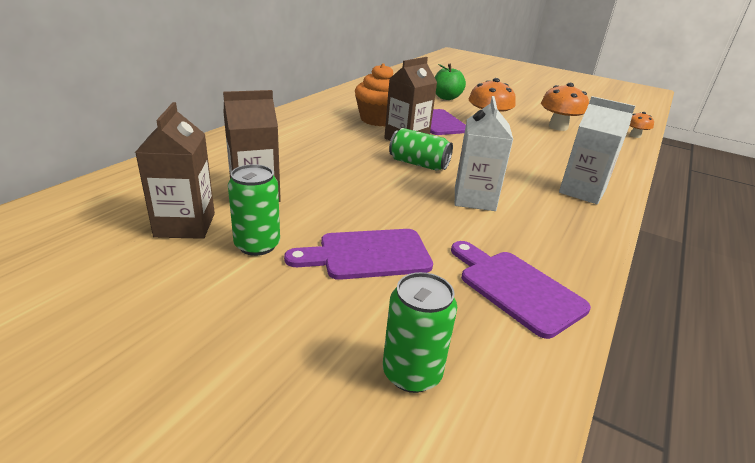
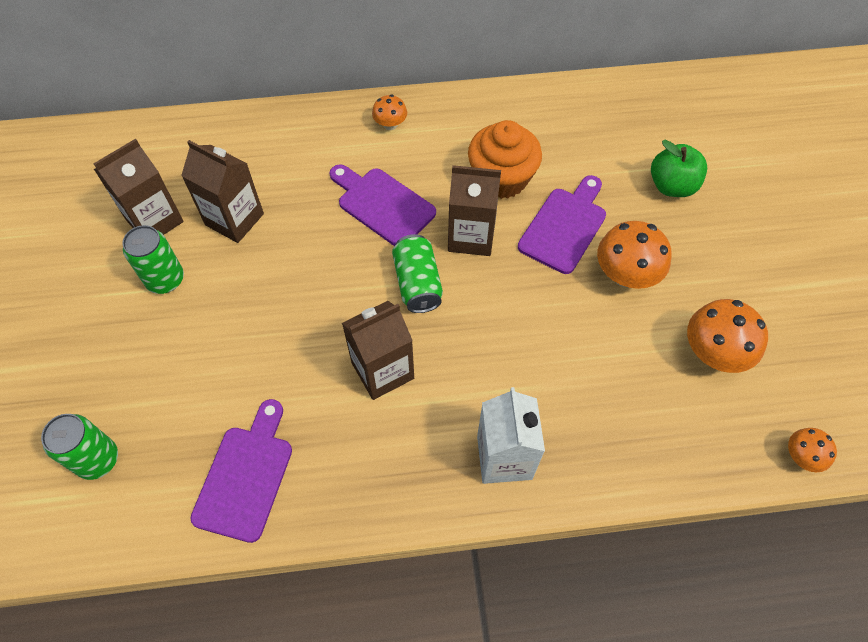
camera: 55 degrees right, 30 degrees up
(282, 125) = (390, 124): none -> orange mushroom
(368, 255) = (210, 352): purple cutting board -> purple cutting board (382, 205)
(474, 199) = (382, 370): white carton -> brown carton

